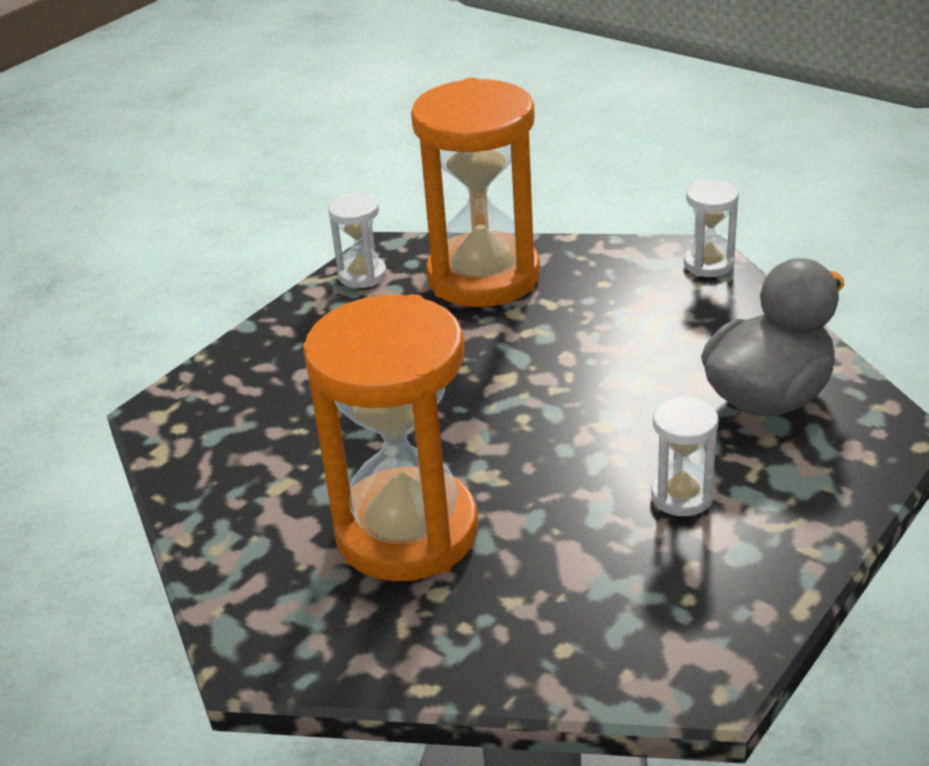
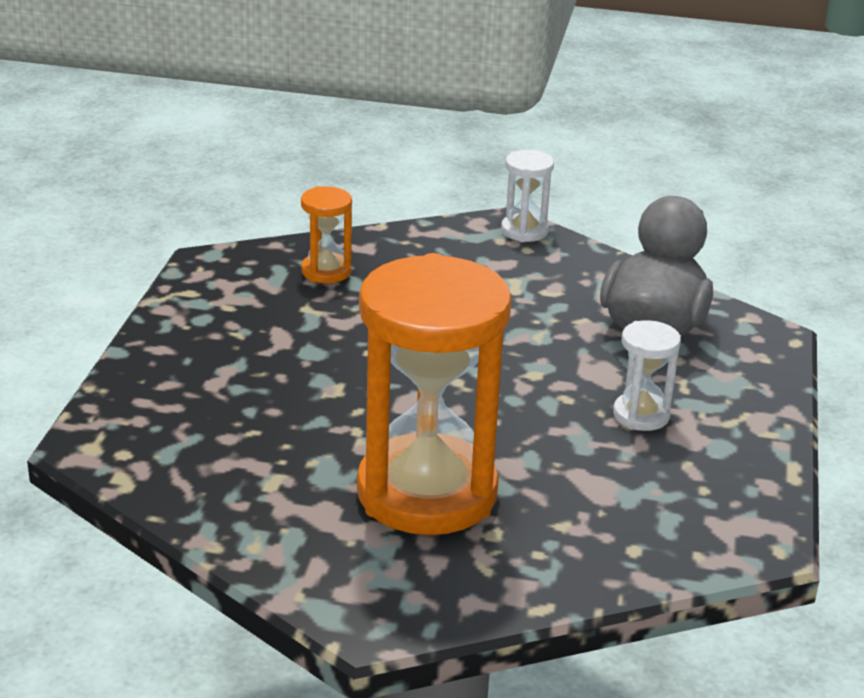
camera: 30 degrees left, 5 degrees down
(362, 275) = (202, 288): white hourglass -> none
(483, 277) = (326, 271): orange hourglass -> orange hourglass, size x0.44

